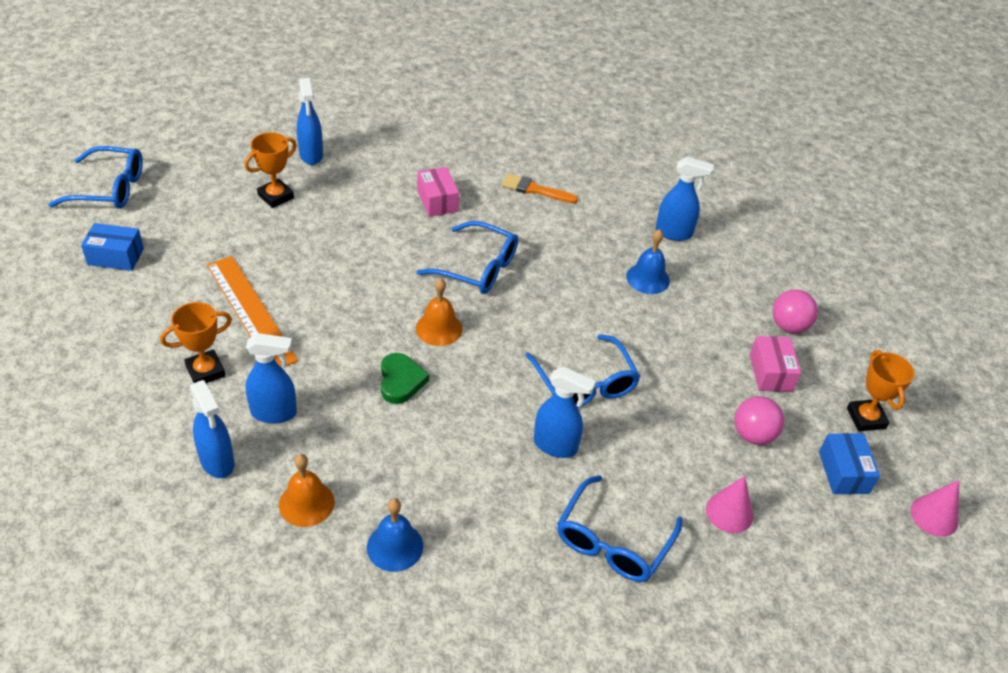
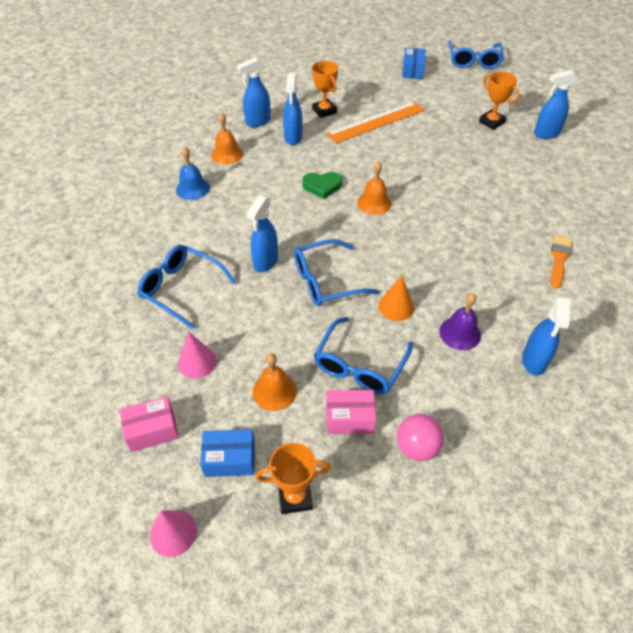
camera: 95 degrees right, 5 degrees up
(437, 201) = (518, 199): pink box -> pink box (152, 430)
(478, 268) = (444, 222): blue glasses -> blue glasses (359, 365)
(618, 324) = (396, 306): none -> orange cone
(648, 278) = (460, 333): blue bell -> purple bell
(753, 435) = (274, 391): pink ball -> orange bell

